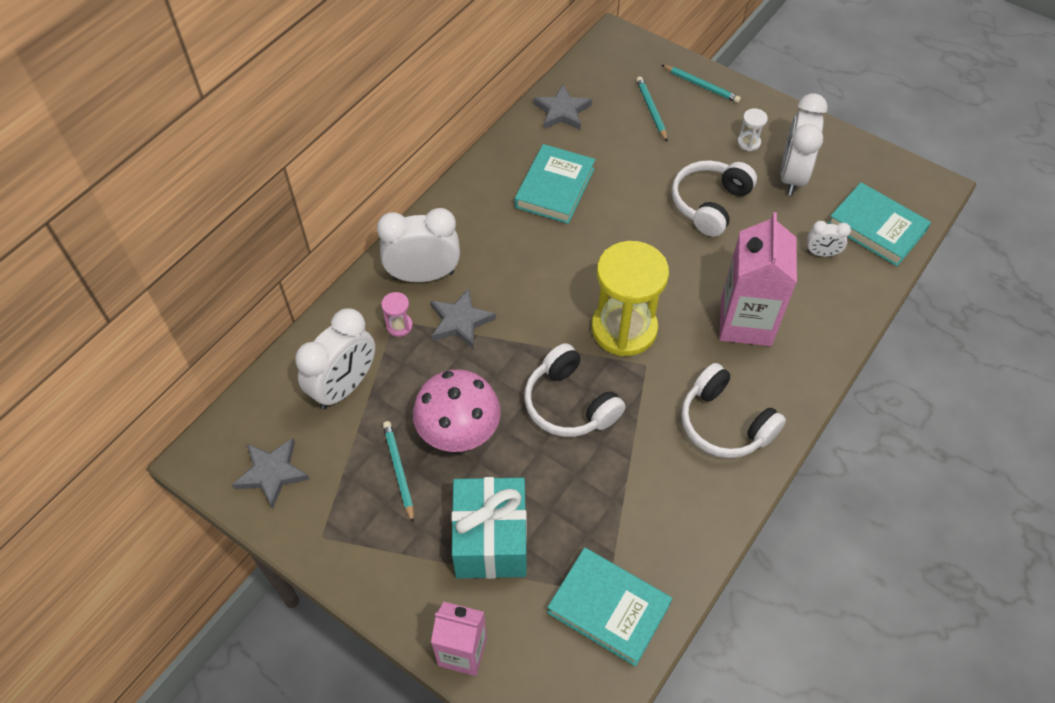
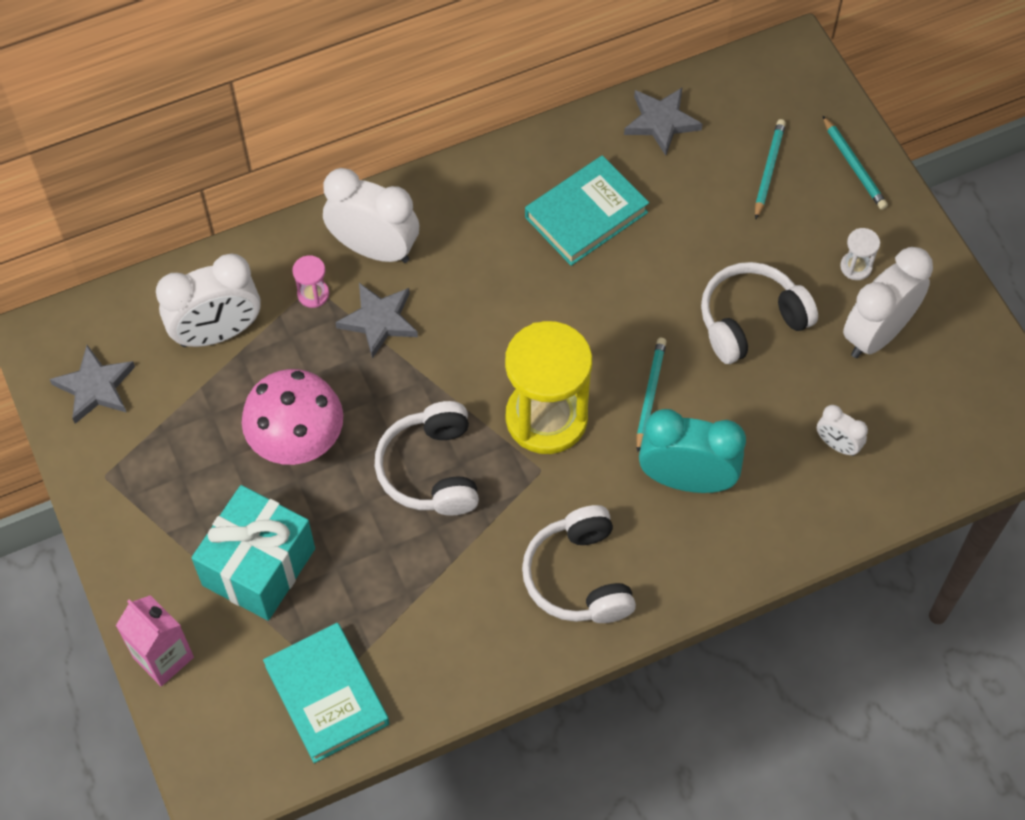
camera: 30 degrees right, 5 degrees up
(399, 470) = (216, 449): turquoise pencil -> turquoise pencil (650, 394)
(745, 322) = (686, 479): pink carton -> turquoise clock
(876, 228) = (928, 447): turquoise book -> none

